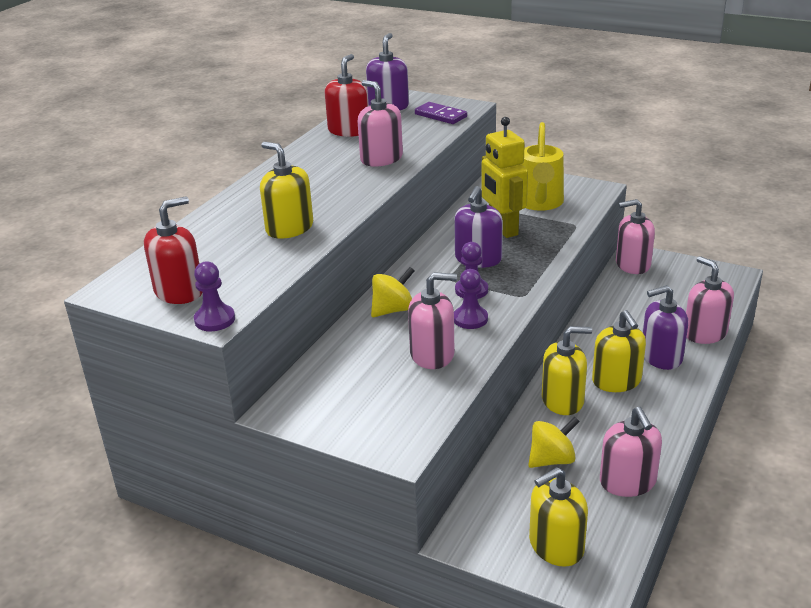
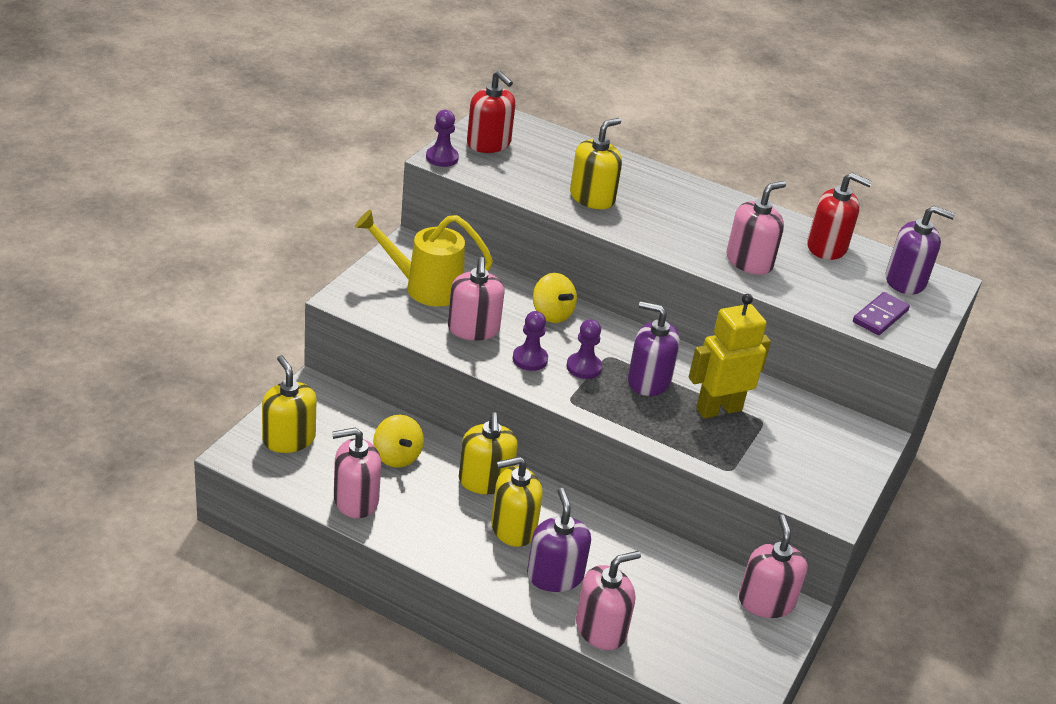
camera: 85 degrees right, 5 degrees up
(539, 203) = (787, 450): yellow watering can -> yellow watering can (425, 287)

